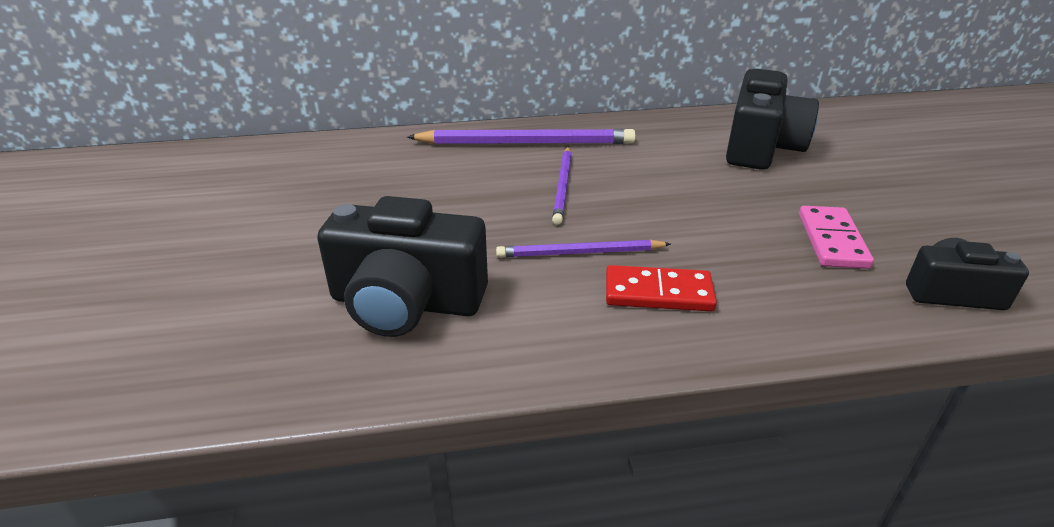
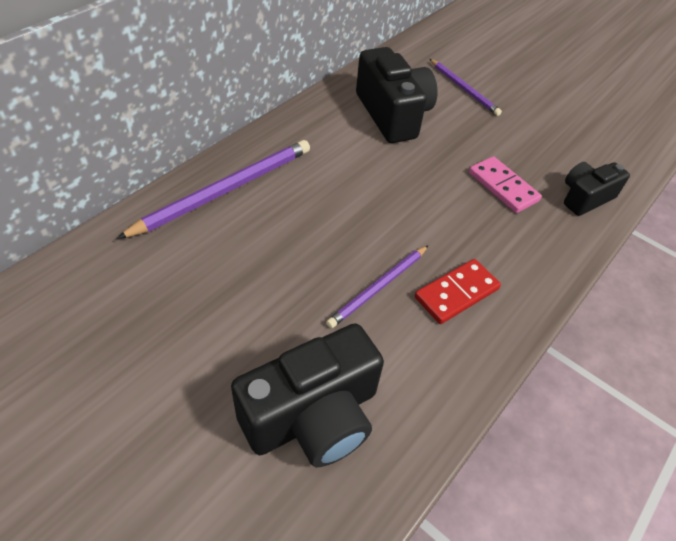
camera: 45 degrees left, 15 degrees up
(563, 186) = (302, 226): purple pencil -> purple pencil (464, 89)

